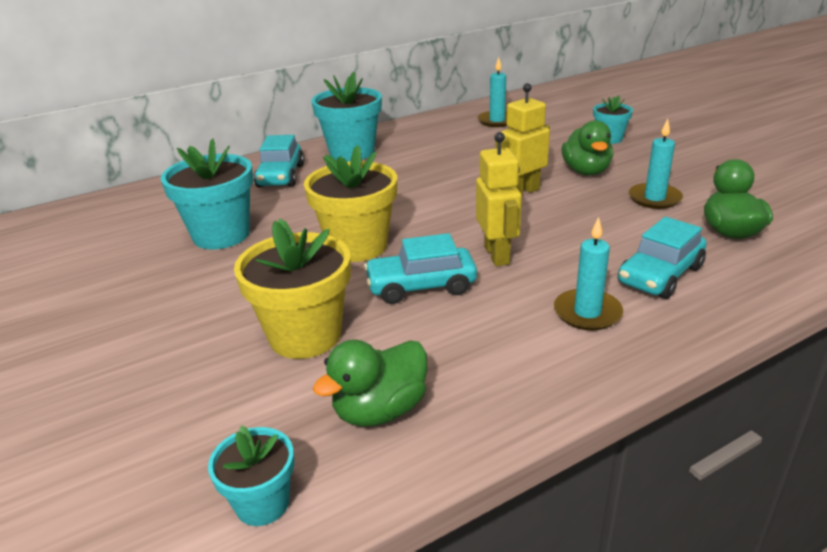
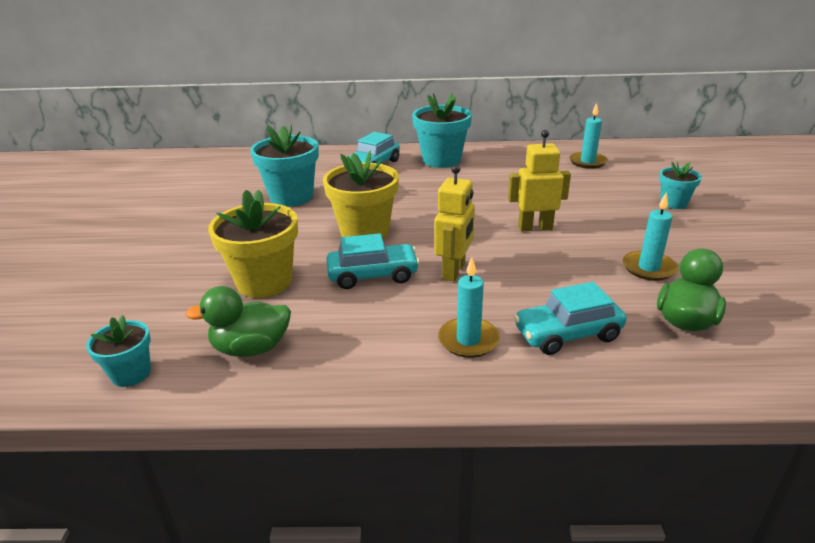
camera: 30 degrees right, 0 degrees up
(421, 286) = (373, 275): turquoise car -> turquoise car turned 150 degrees clockwise
(586, 171) = (614, 226): green duck -> none

